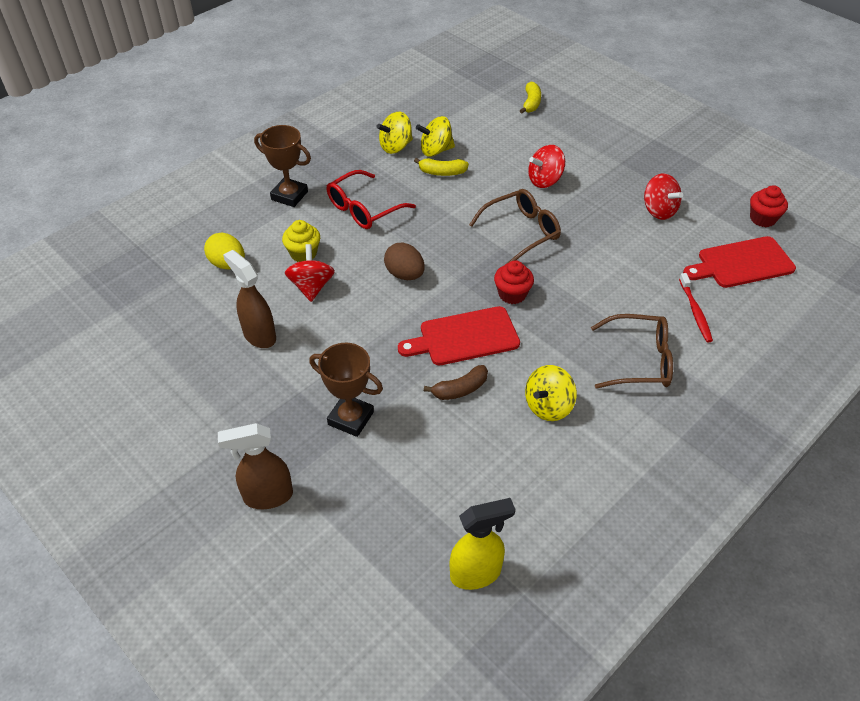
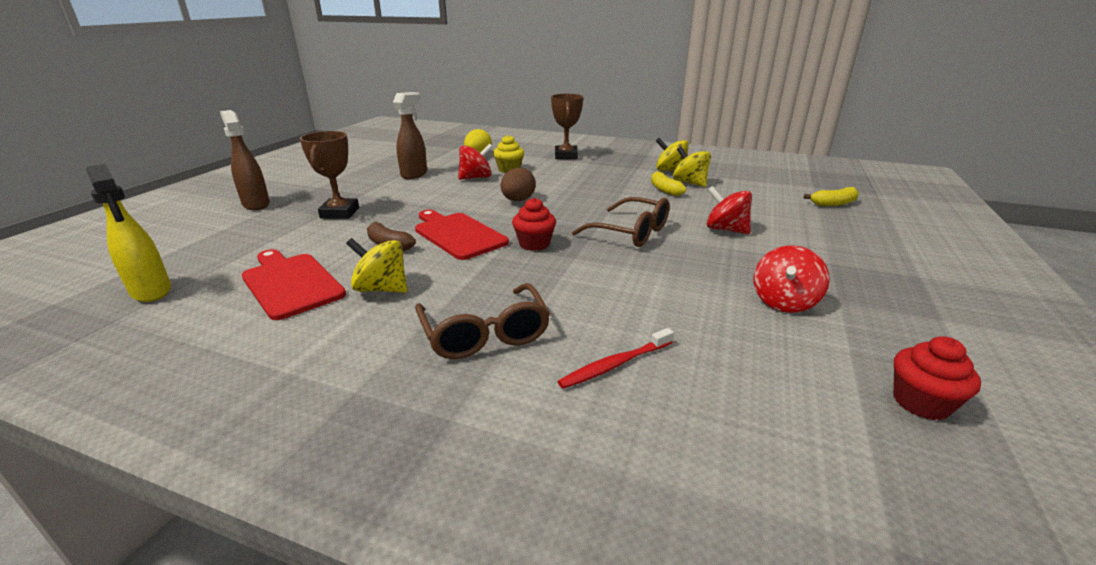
camera: 65 degrees right, 20 degrees down
(364, 208) = (581, 175): red glasses -> none
(741, 263) = (774, 395): red cutting board -> red cutting board (291, 283)

